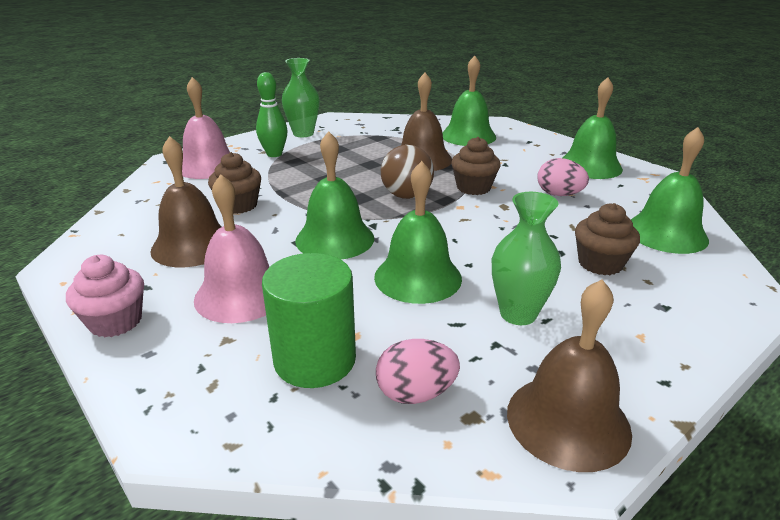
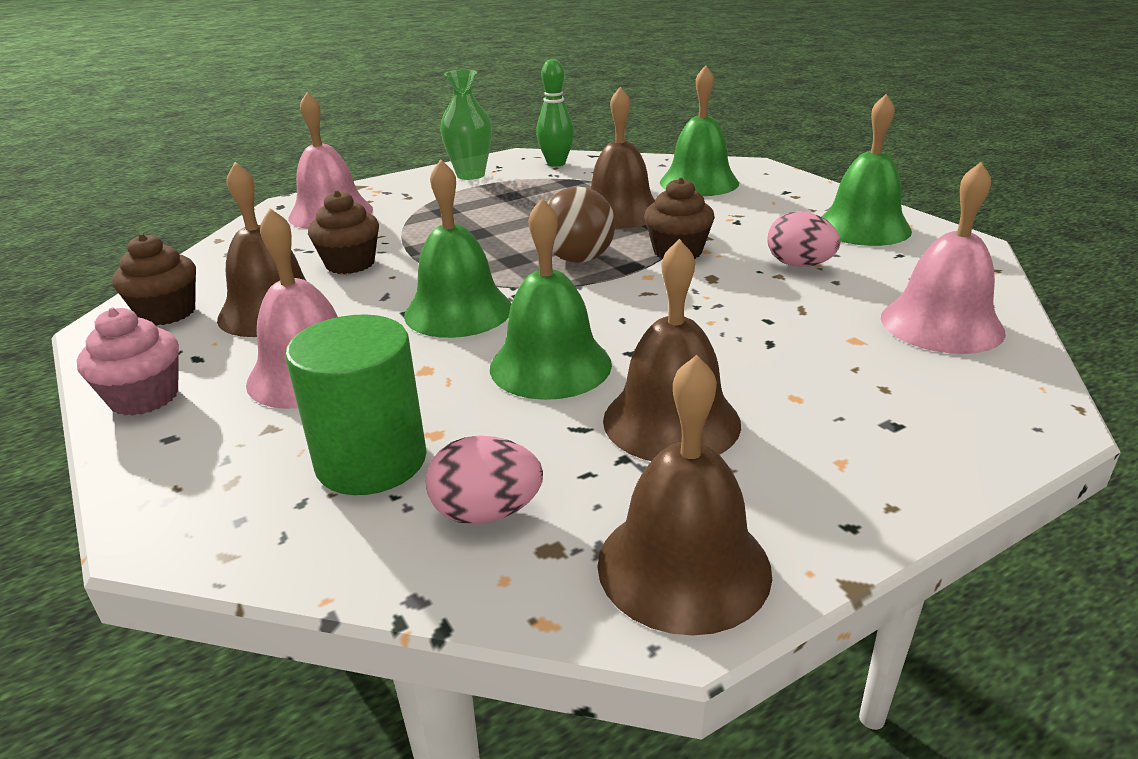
camera: 10 degrees right, 0 degrees up
(274, 154) = (422, 200): green bowling pin -> green bowling pin (556, 163)
(518, 314) = (671, 421): green vase -> brown bell
(600, 263) = (821, 361): brown cupcake -> brown cupcake (167, 313)
(666, 233) = (941, 324): green bell -> pink bell

